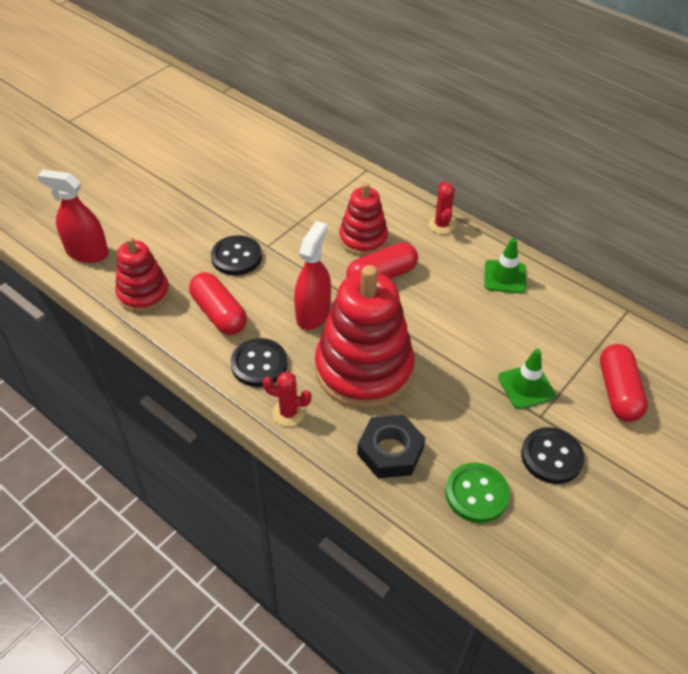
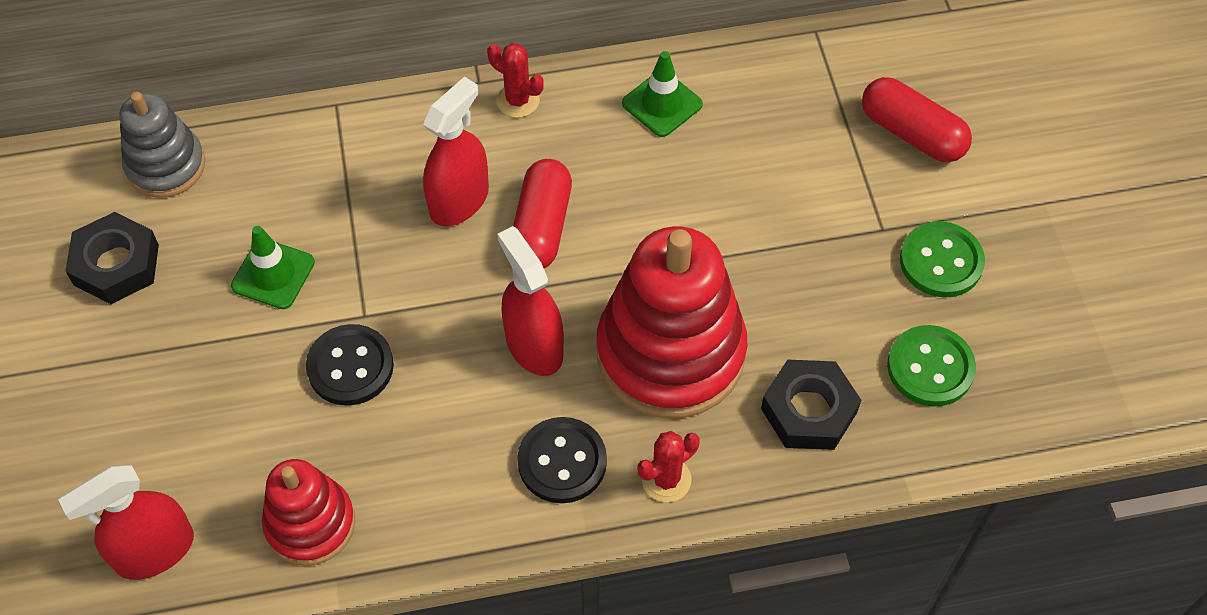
camera: 50 degrees left, 10 degrees up
(214, 157) = (116, 264): none -> black nut
(219, 313) = (434, 453): red capsule -> none
(277, 141) = (166, 166): none -> grey stacking toy
(363, 239) = (459, 201): red stacking toy -> red spray bottle
(526, 386) = (834, 211): green traffic cone -> green traffic cone (273, 274)
(551, 457) = (941, 261): black button -> green button

